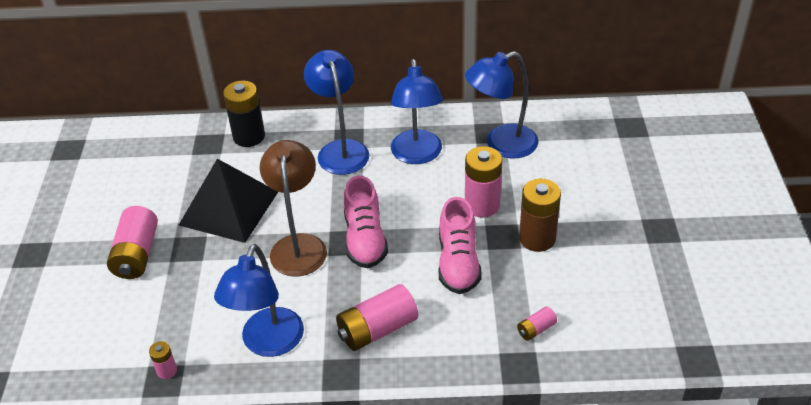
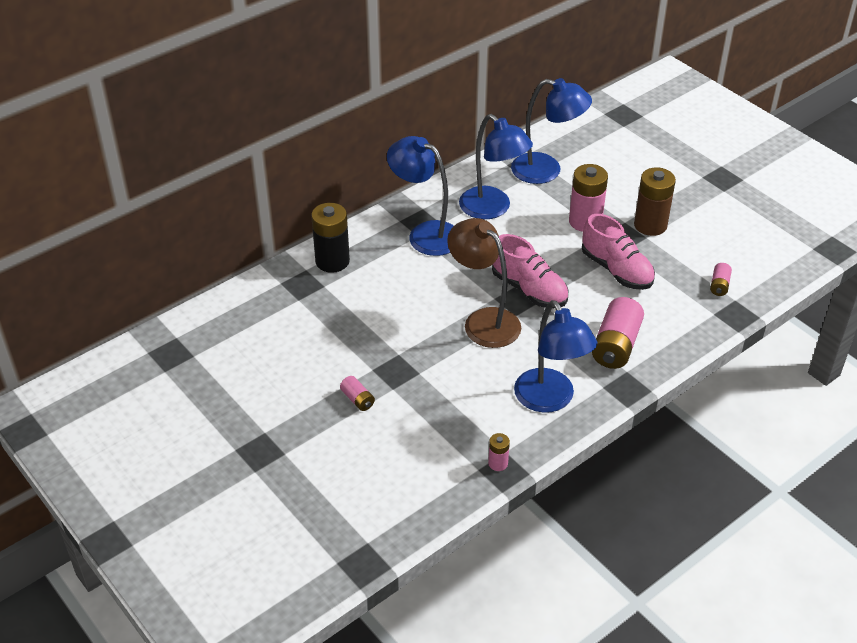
camera: 40 degrees left, 0 degrees up
(137, 254) = (357, 399): pink battery -> pink battery, size x0.49
(229, 208) = (389, 324): black pyramid -> none
(501, 145) = (546, 171): blue lamp -> blue lamp turned 105 degrees counterclockwise

